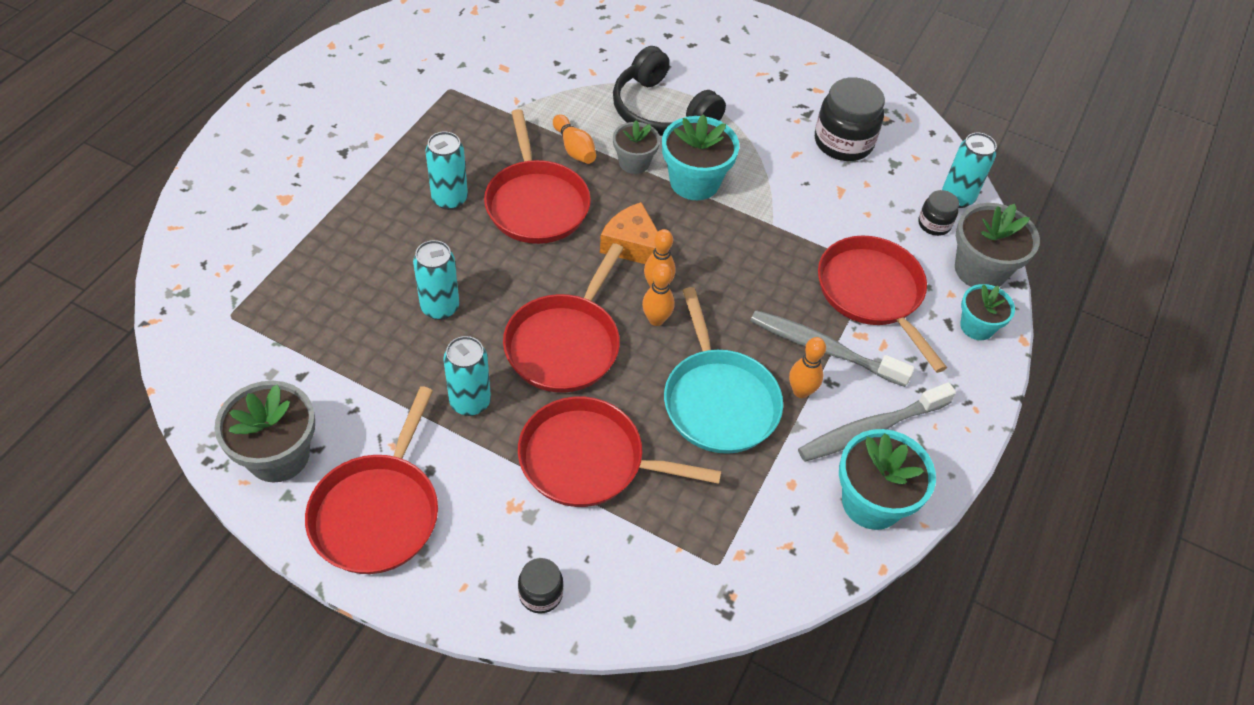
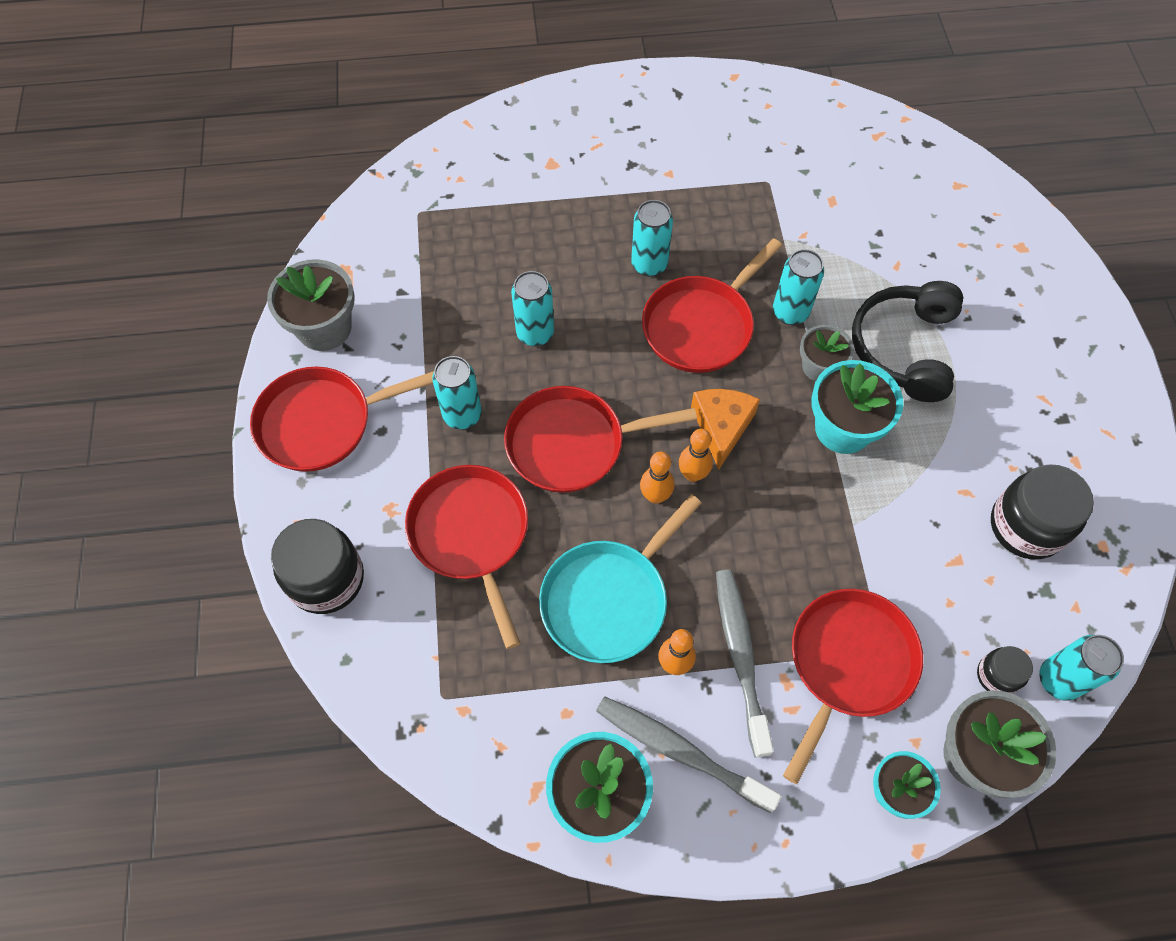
camera: 60 degrees right, 10 degrees up
(540, 594) = (326, 579): black jar -> black jar, size x1.89
(574, 149) = (790, 312): orange bowling pin -> turquoise can

